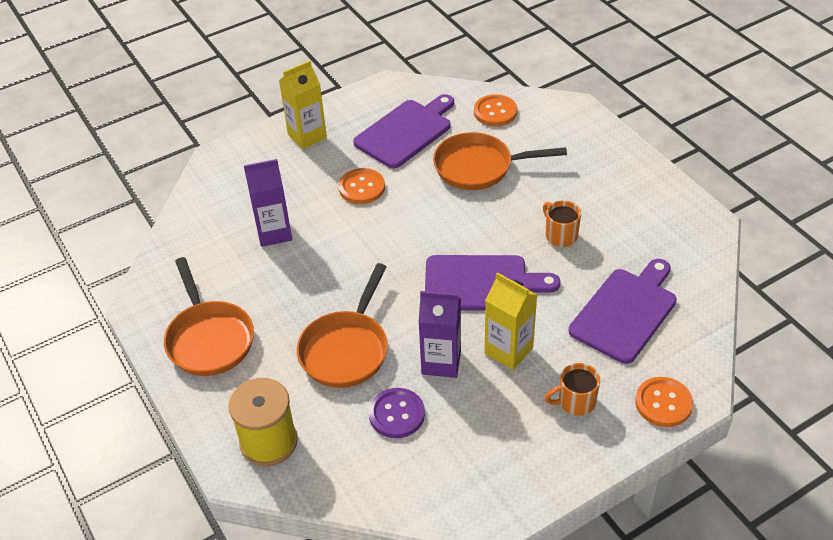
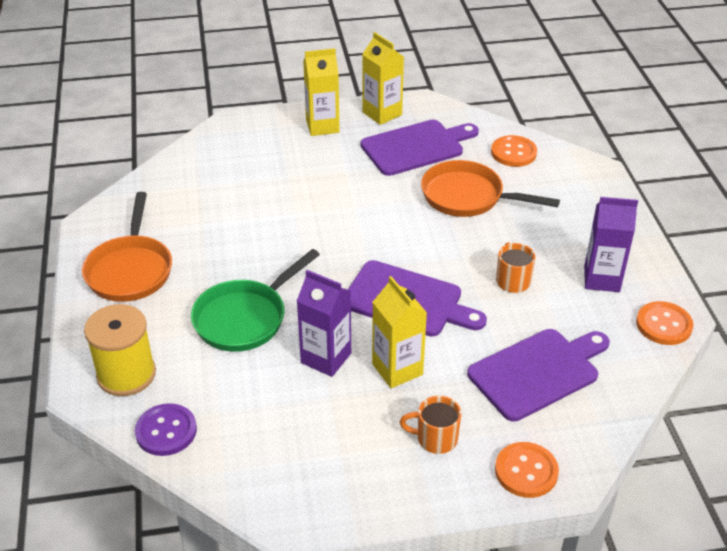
camera: 20 degrees right, 5 degrees down
(274, 233) = (242, 198): purple carton -> purple carton (601, 279)
(346, 349) = (245, 318): orange pan -> green pan
(355, 107) = (382, 113): none -> yellow carton
(362, 187) = (345, 183): orange button -> orange button (663, 325)
(396, 414) = (255, 390): purple button -> purple button (166, 431)

